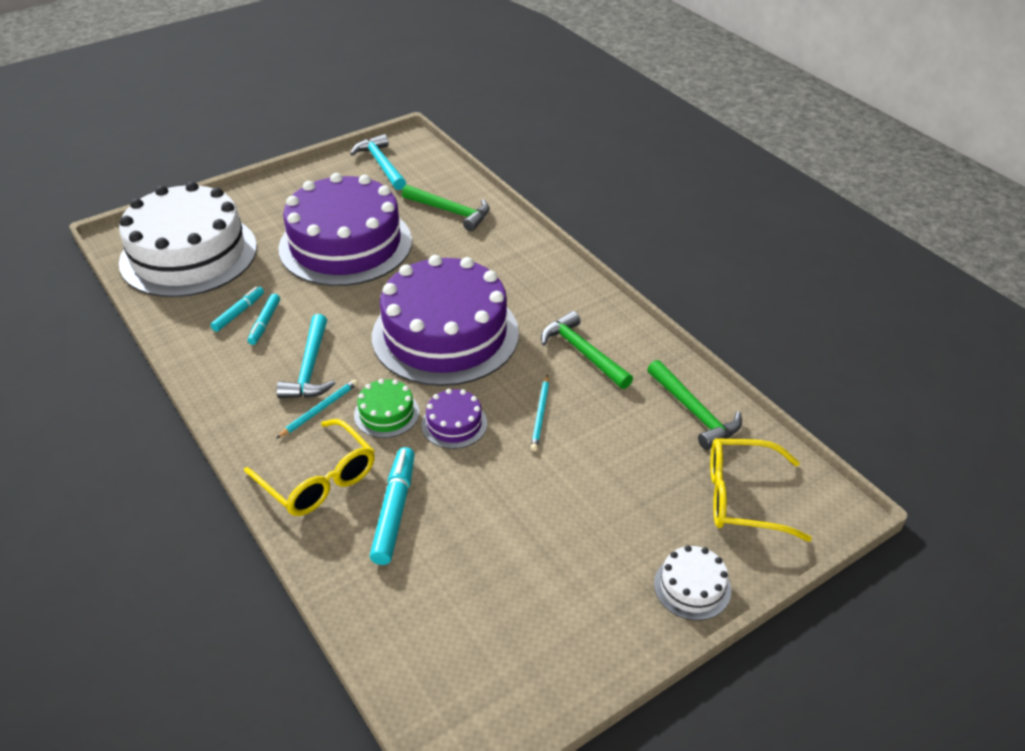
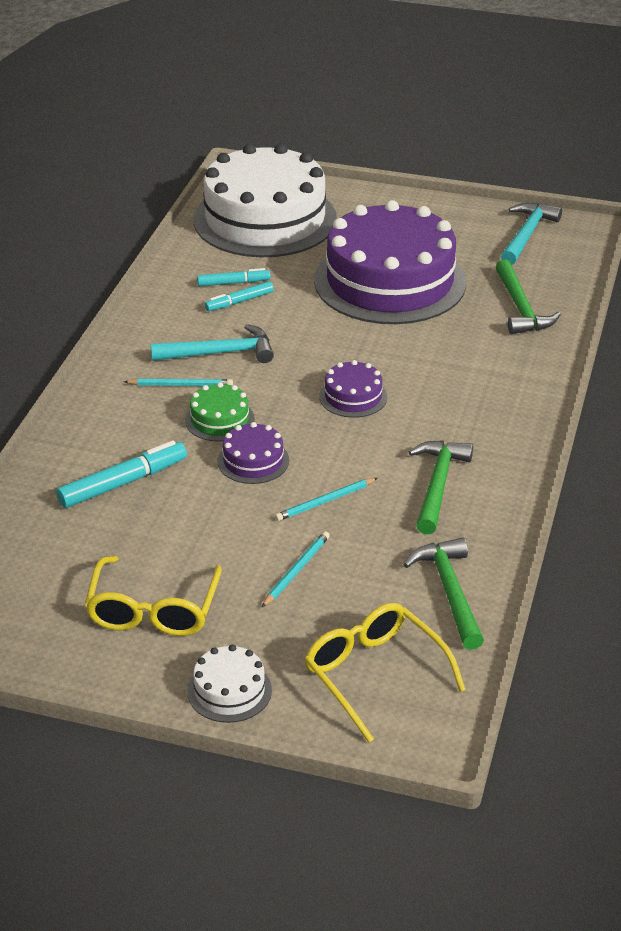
camera: 50 degrees right, 5 degrees down
(310, 368) = (220, 353): turquoise hammer -> turquoise hammer turned 150 degrees counterclockwise
(318, 480) = (109, 428): yellow glasses -> yellow glasses (153, 610)
(445, 334) = (353, 397): purple cake -> purple cake, size x0.41
(598, 473) = (296, 570): none -> turquoise pencil
(694, 412) = (449, 592): green hammer -> green hammer turned 150 degrees clockwise

